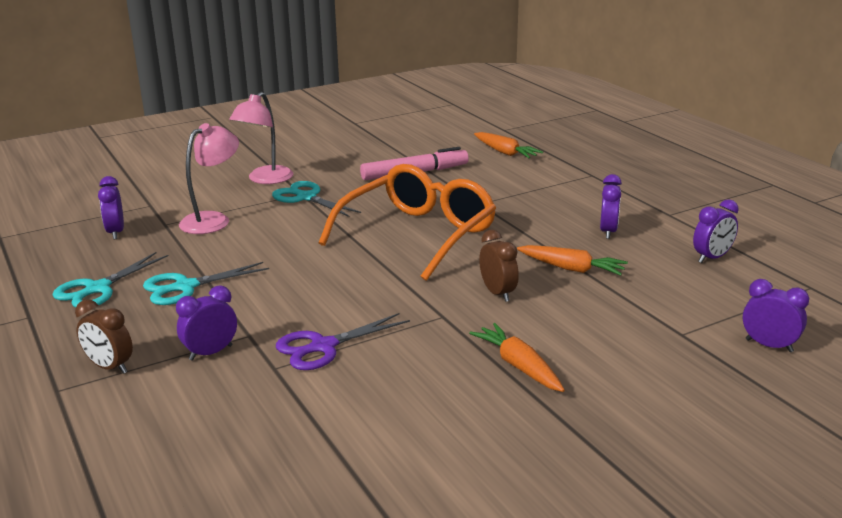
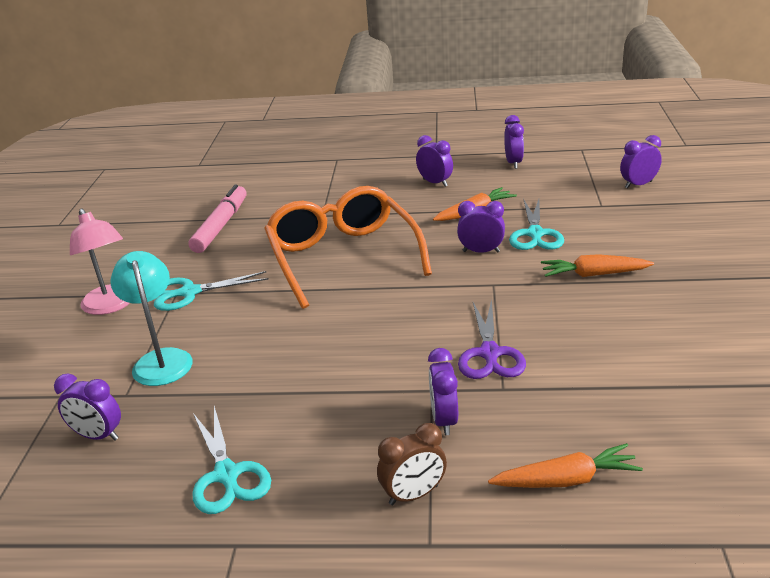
camera: 55 degrees left, 5 degrees up
(185, 287) = (294, 409): turquoise scissors -> turquoise scissors (535, 234)
(213, 220) = (161, 360): pink lamp -> turquoise lamp
(498, 293) = (481, 251): brown clock -> purple clock
(505, 152) = (244, 177): orange carrot -> orange carrot (566, 480)

